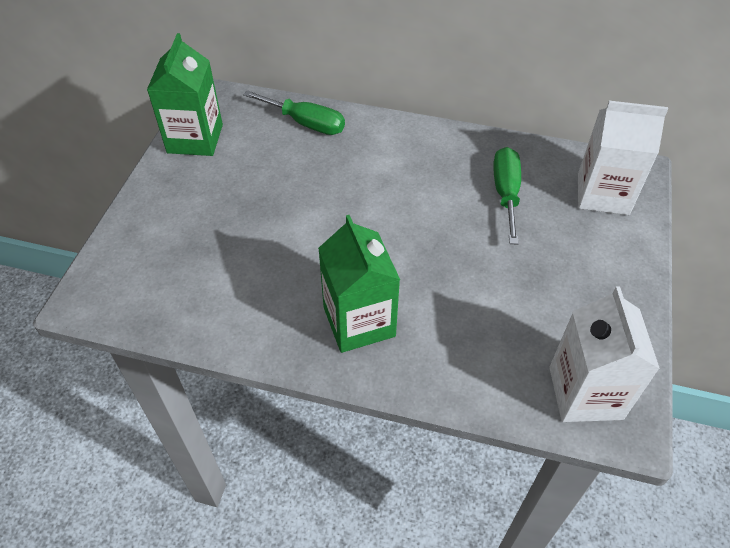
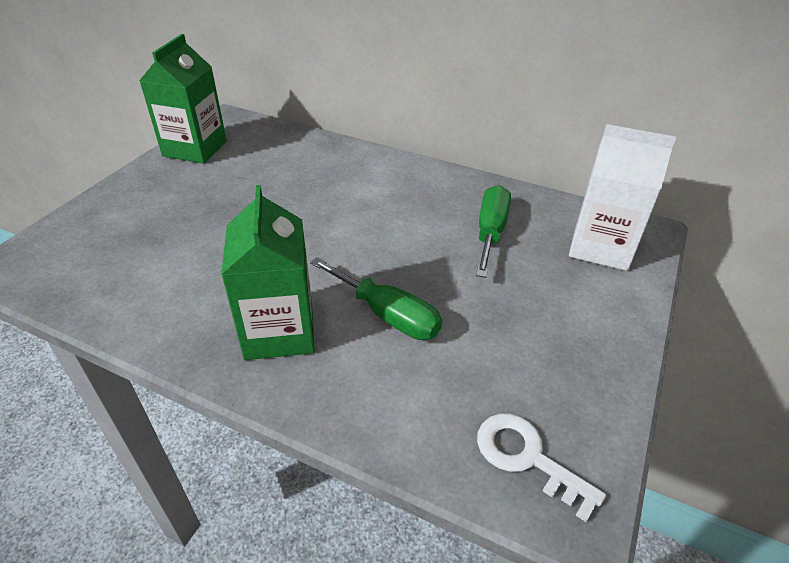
camera: 10 degrees right, 10 degrees down
(306, 123) = (307, 149): green screwdriver -> green screwdriver (387, 315)
(585, 393) = (527, 457): white carton -> white key

